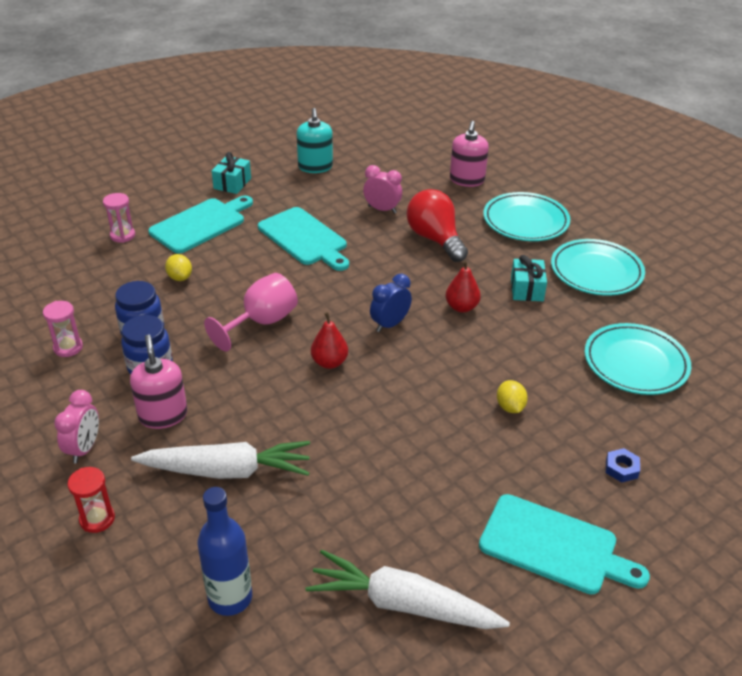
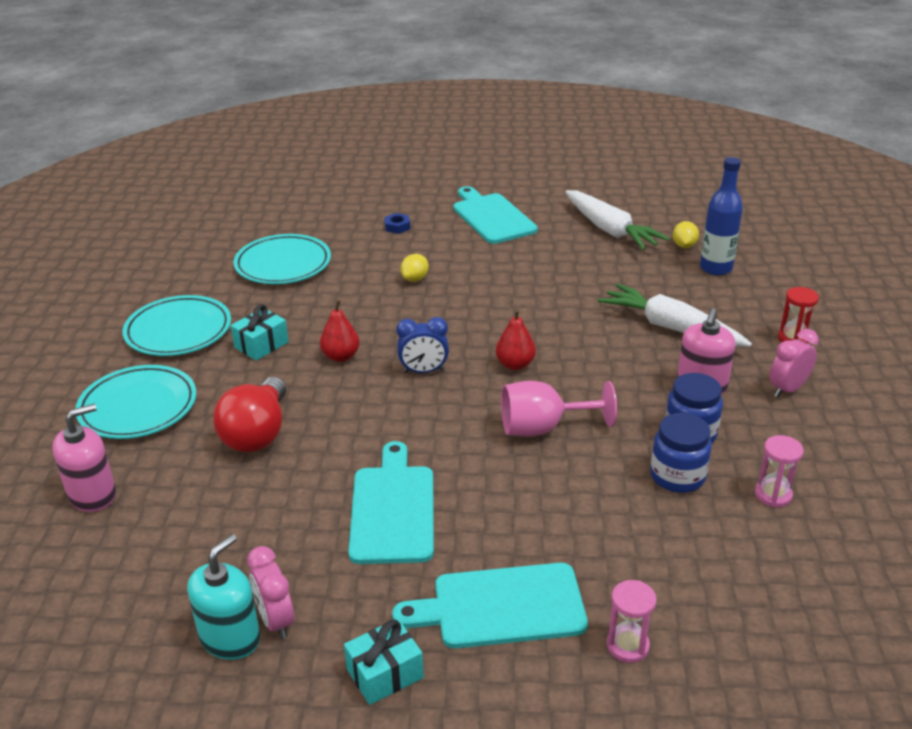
camera: 140 degrees left, 5 degrees down
(180, 277) = (591, 527): yellow lemon -> yellow lemon (684, 246)
(382, 209) = (252, 504): pink clock -> pink clock (276, 621)

